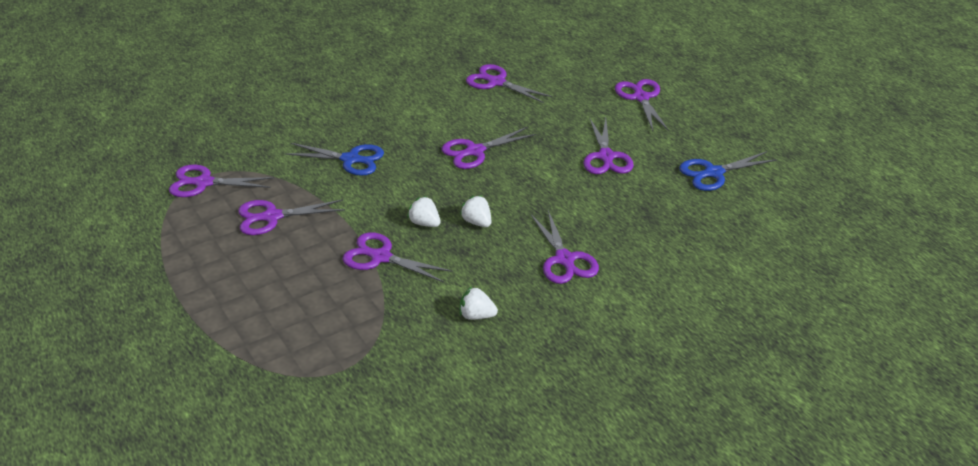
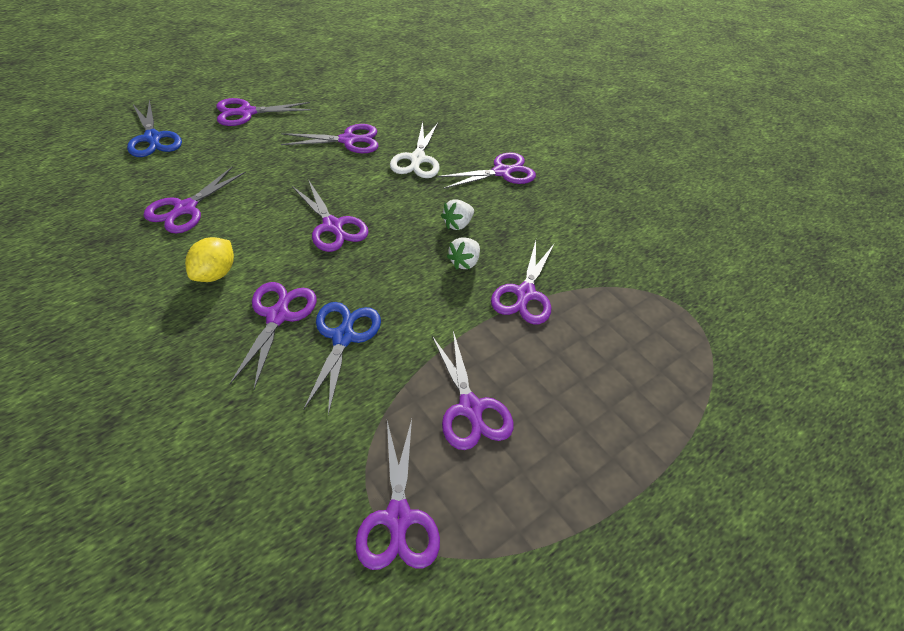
camera: 100 degrees left, 10 degrees up
(376, 130) = (278, 316): none -> purple scissors
(422, 102) = (215, 273): none -> yellow lemon
(477, 315) = (587, 224): white strawberry -> none
(580, 200) = (417, 159): none -> white scissors
(713, 173) = (375, 89): blue scissors -> blue scissors (153, 138)

